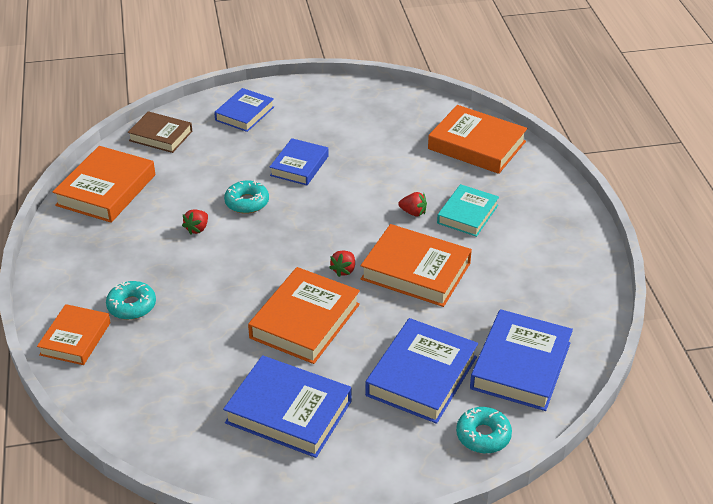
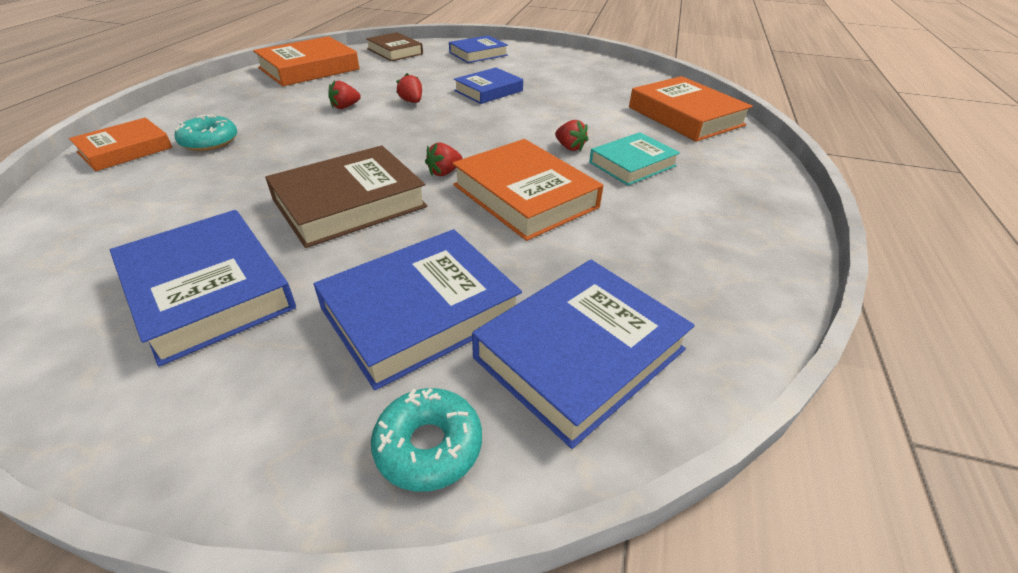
camera: 25 degrees right, 0 degrees up
(247, 202) = (411, 101): turquoise donut -> red strawberry
(305, 321) = (349, 203): orange book -> brown book

